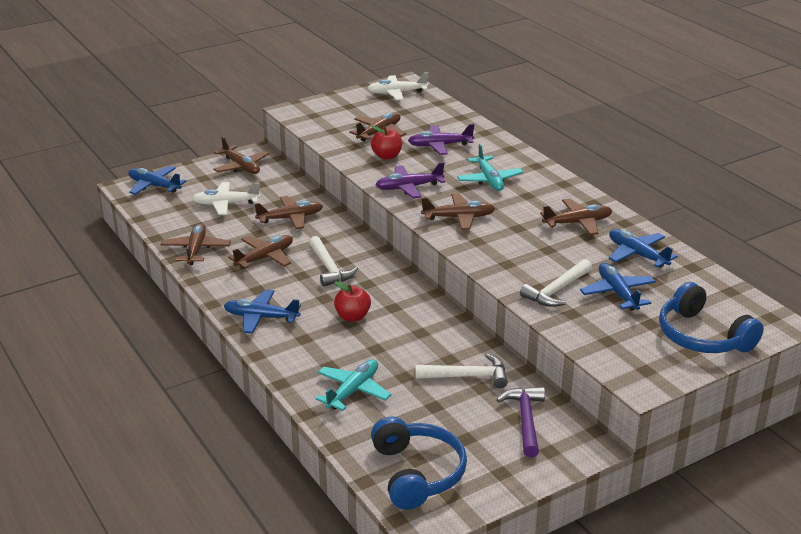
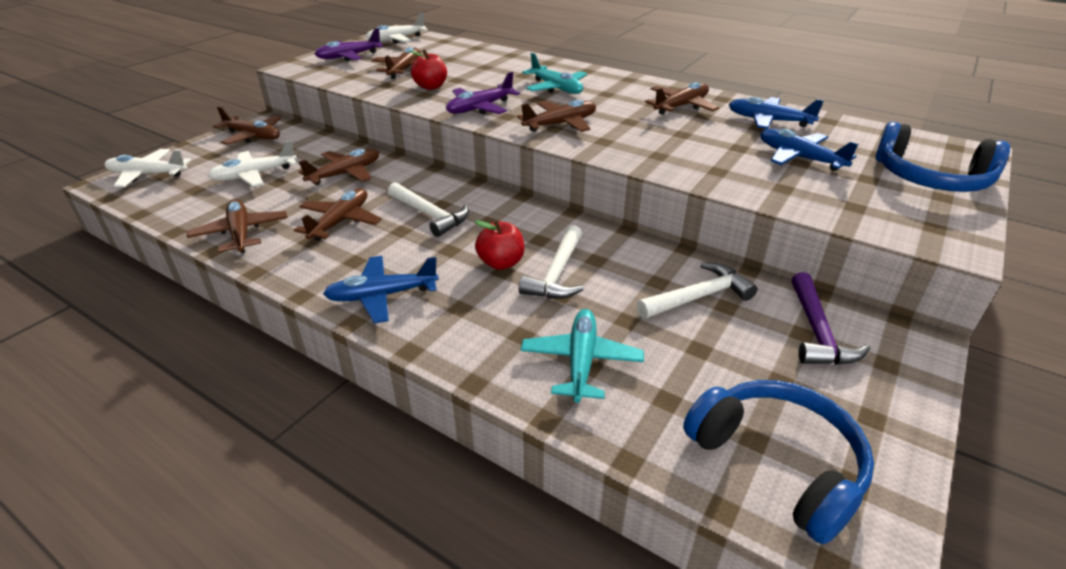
camera: 25 degrees left, 5 degrees up
(154, 186) = (147, 175): blue plane -> white plane
(439, 145) = (477, 70): purple plane -> purple plane (349, 57)
(525, 420) = (817, 331): purple hammer -> purple hammer turned 150 degrees counterclockwise
(557, 290) = (740, 169): white hammer -> white hammer (557, 273)

